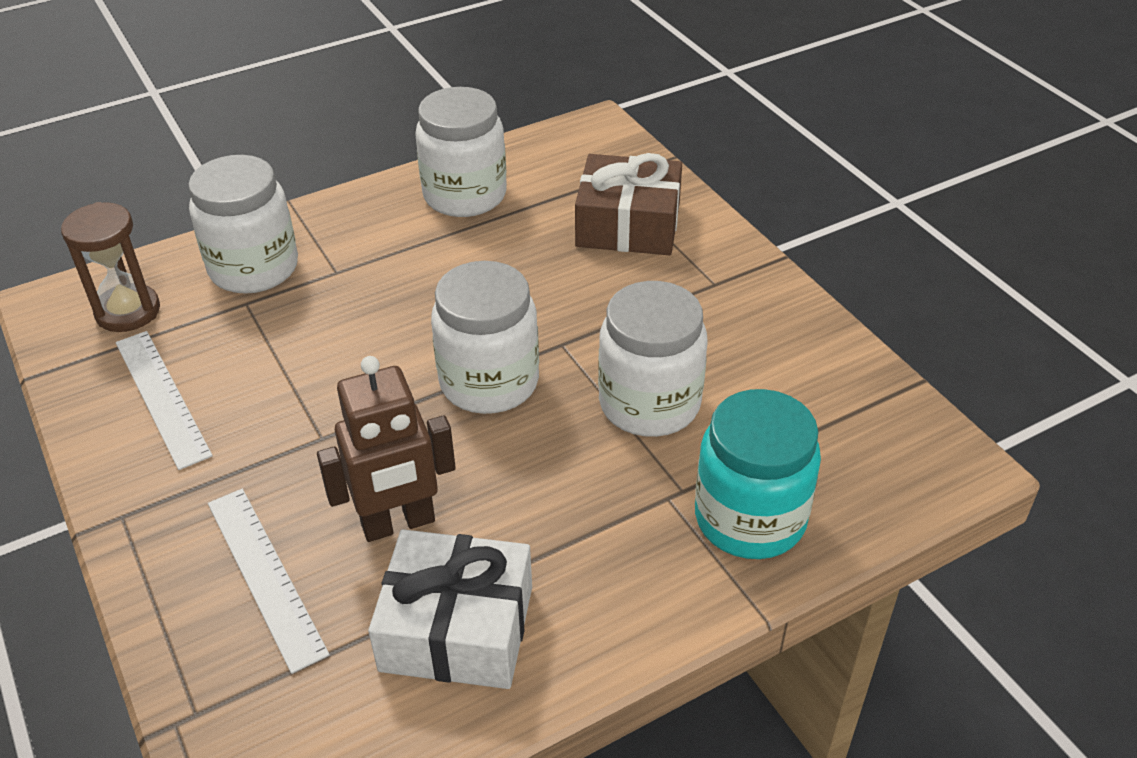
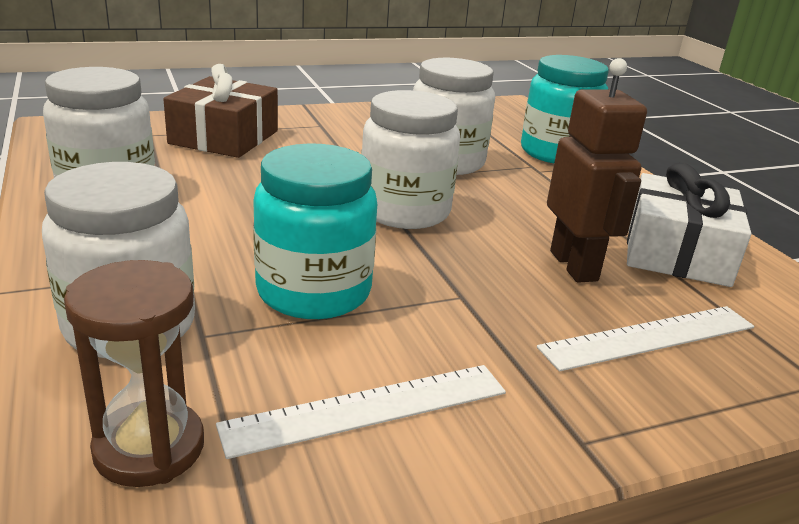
camera: 85 degrees left, 15 degrees down
(313, 346) = (314, 292): none -> turquoise jar

